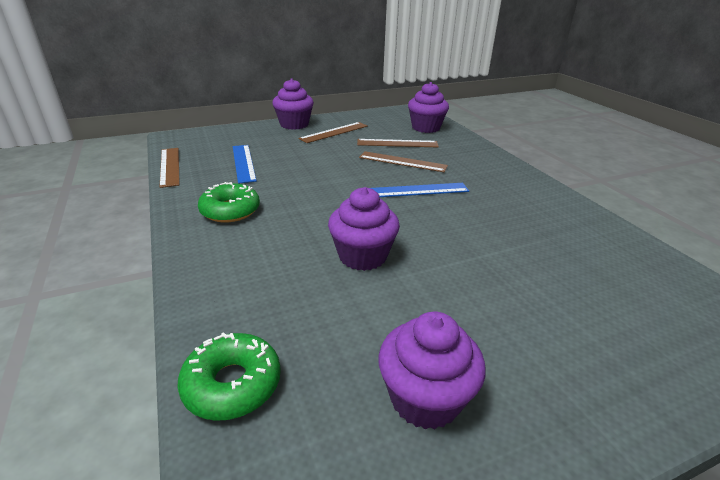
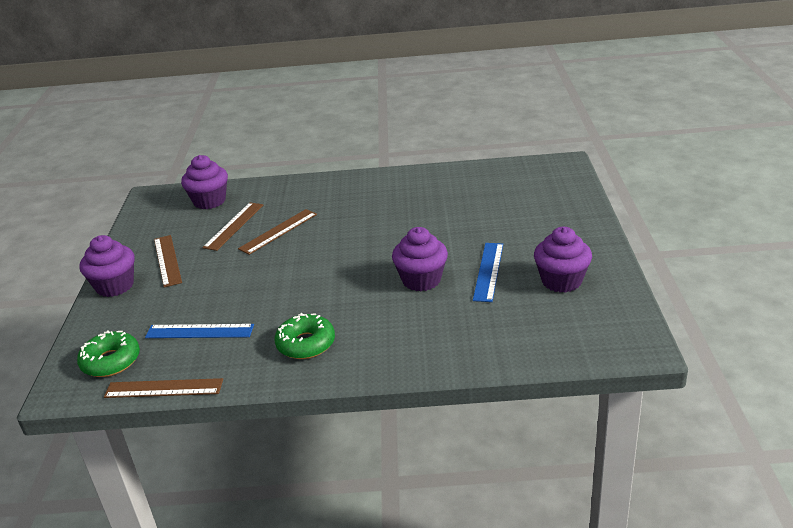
camera: 65 degrees left, 0 degrees up
(232, 384) = (526, 348): green donut -> green donut (111, 361)
(418, 190) = (340, 234): blue ruler -> blue ruler (488, 271)

